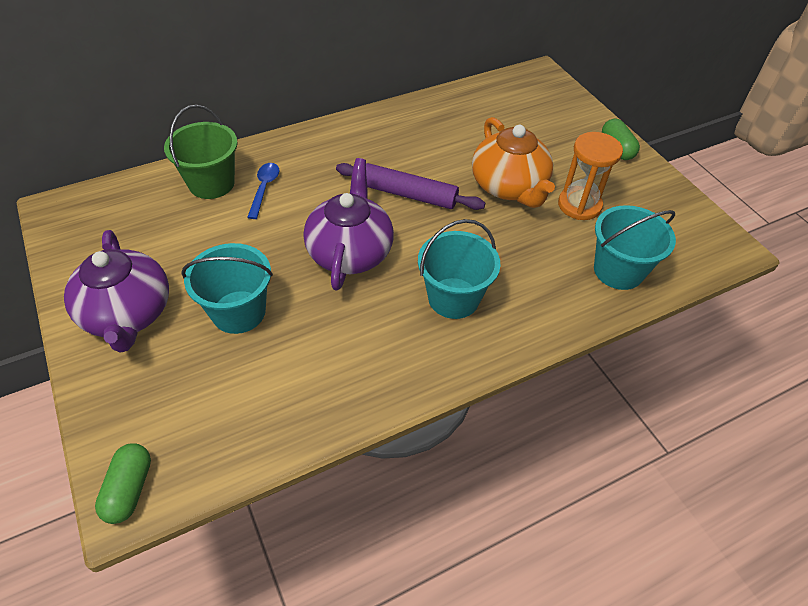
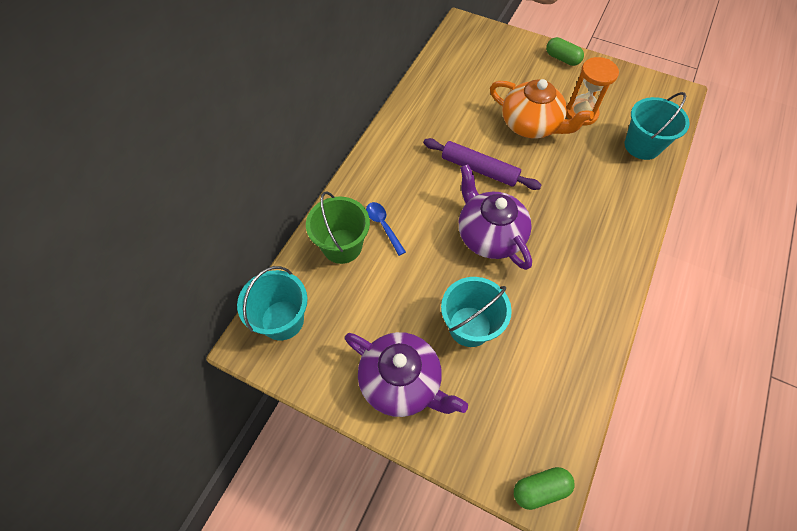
camera: 35 degrees left, 10 degrees up
(129, 489) = (540, 489): green capsule -> green capsule turned 75 degrees counterclockwise
(408, 194) = (479, 169): purple rolling pin -> purple rolling pin turned 45 degrees clockwise
(453, 298) = (579, 225): turquoise bucket -> turquoise bucket (282, 320)

